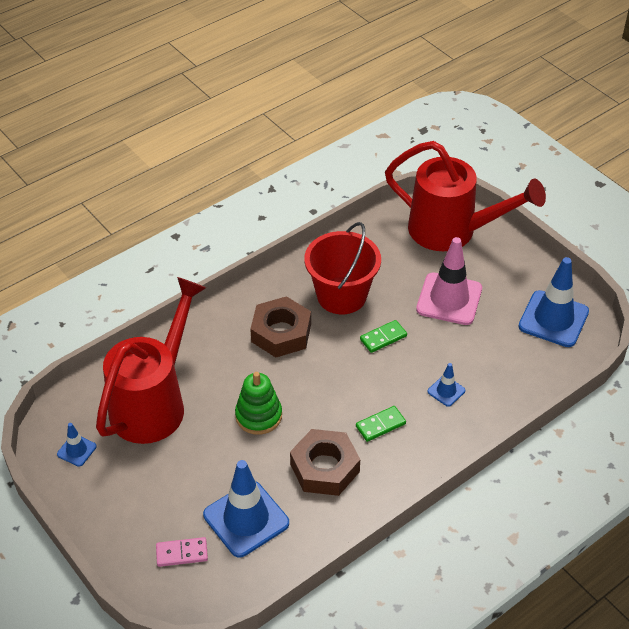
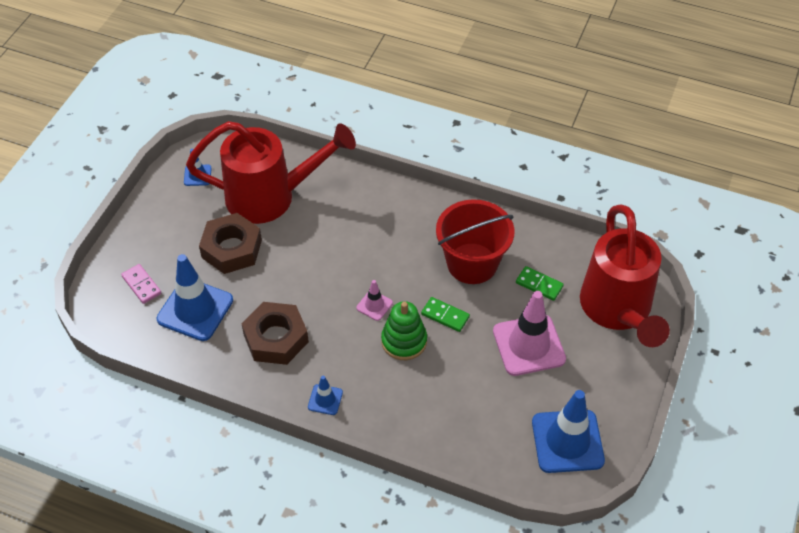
camera: 60 degrees right, 5 degrees up
(258, 416) = (301, 269): green stacking toy -> green stacking toy (404, 341)
(281, 333) = (398, 242): brown nut -> brown nut (231, 249)
(338, 380) = (374, 305): none -> pink traffic cone
(380, 425) = (345, 357): green domino -> green domino (539, 284)
(446, 391) = (416, 390): blue traffic cone -> blue traffic cone (325, 399)

